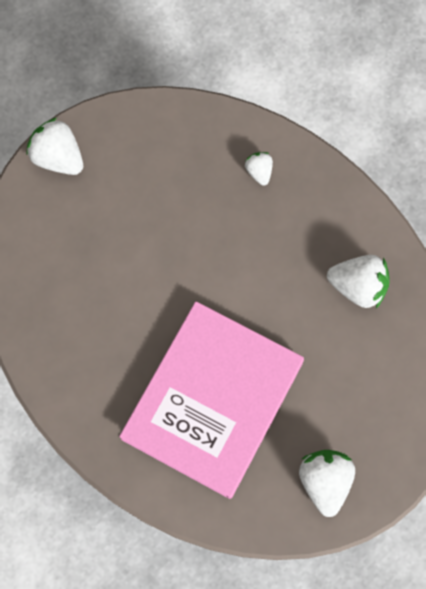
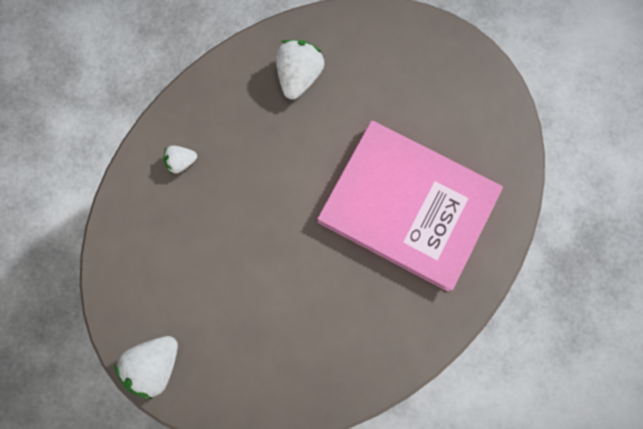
camera: 90 degrees left, 5 degrees up
(324, 482) = (477, 110): white strawberry -> none

